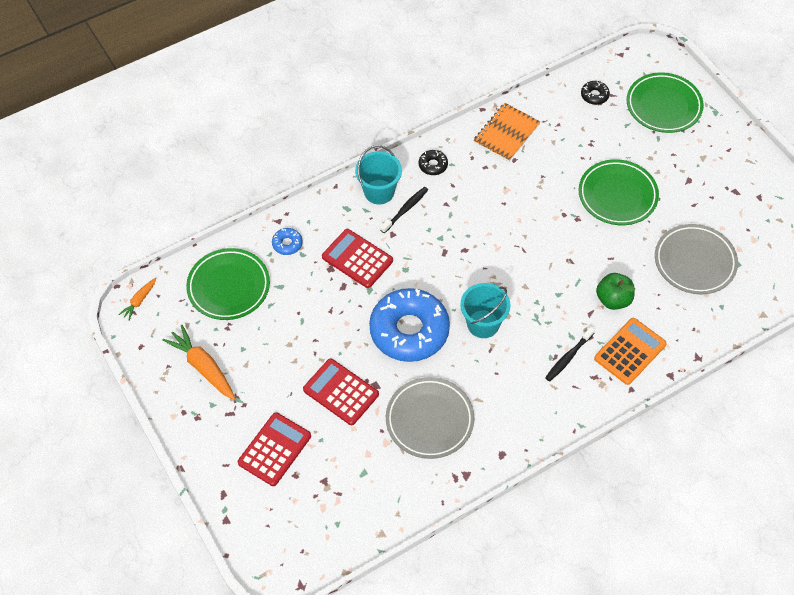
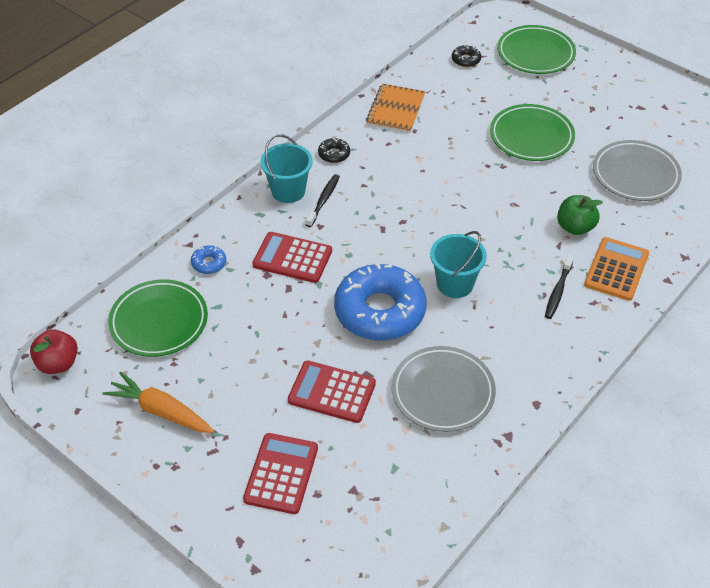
camera: 20 degrees left, 10 degrees down
(139, 301) = (58, 364): orange carrot -> red apple

